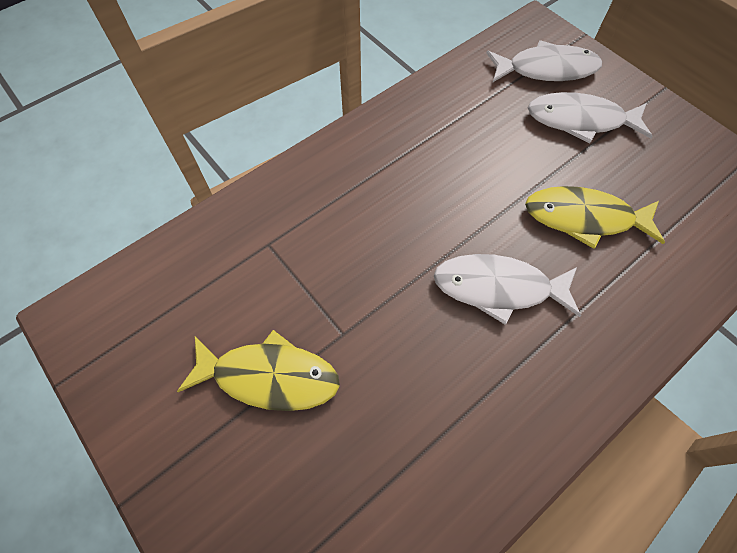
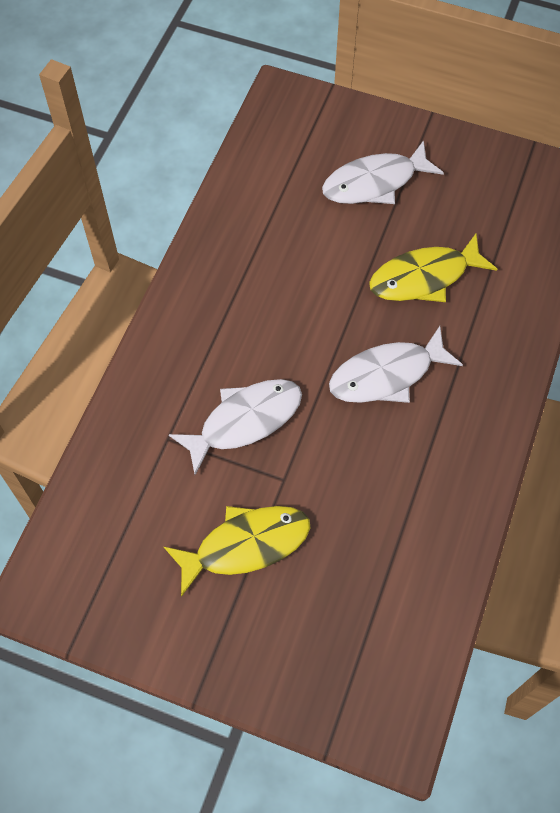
camera: 30 degrees left, 0 degrees up
(546, 69) = (317, 141): white fish -> white fish (244, 421)

